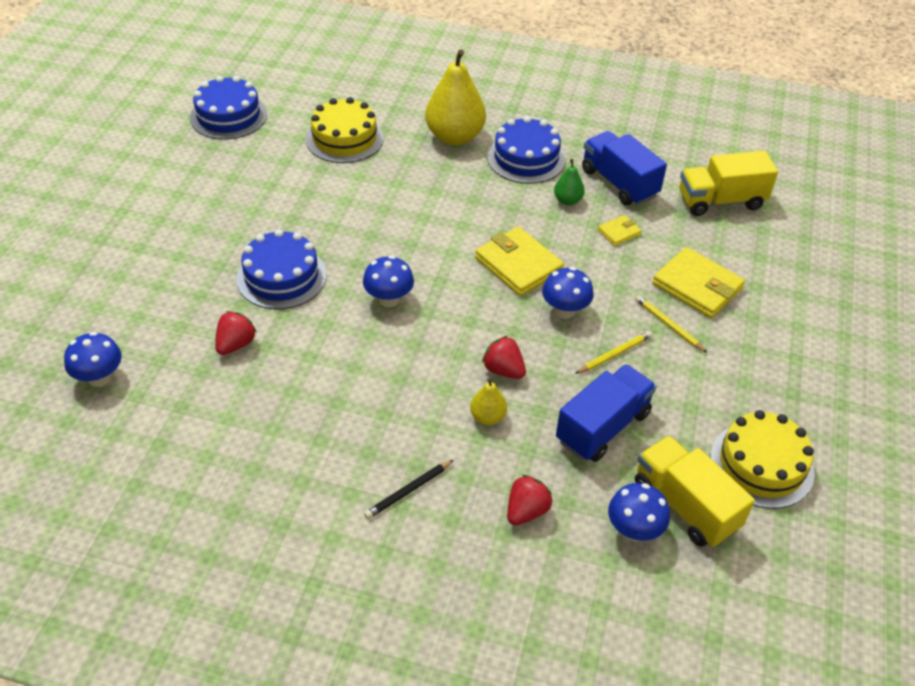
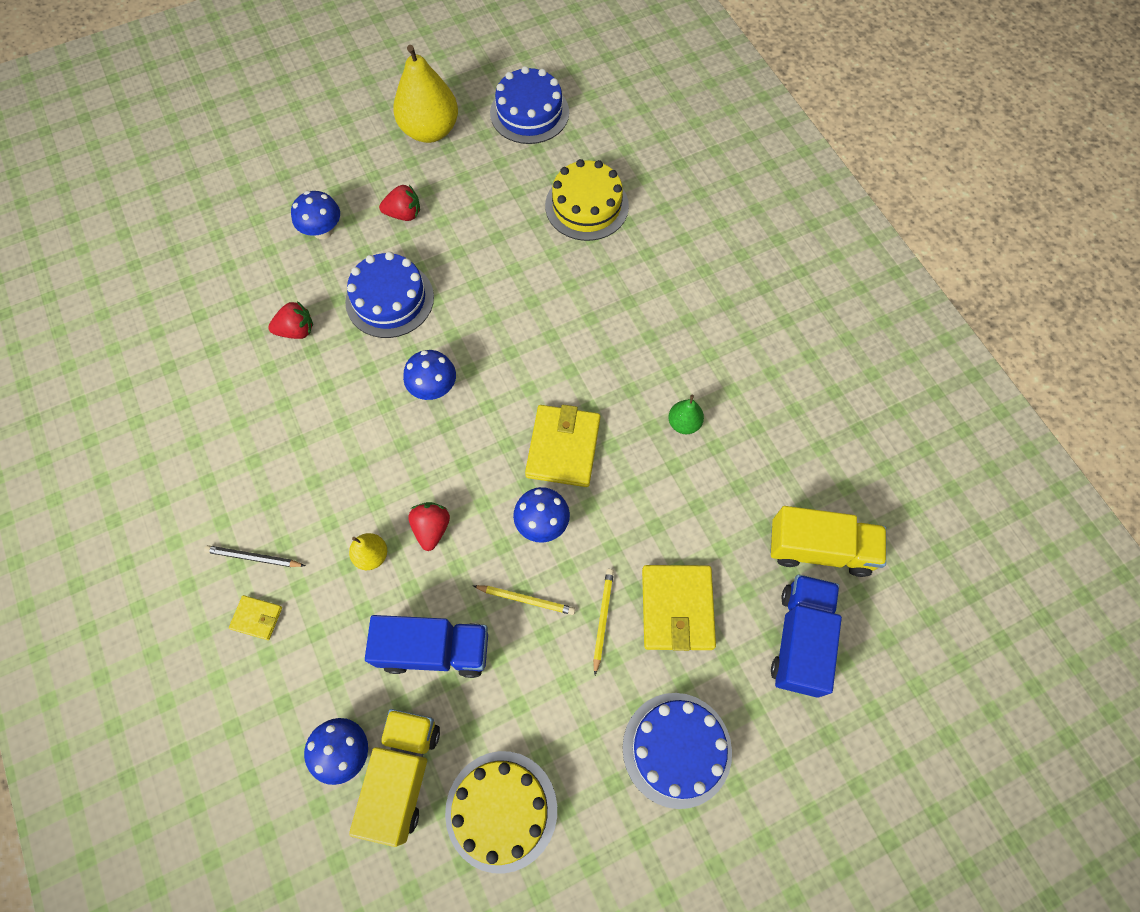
camera: 50 degrees right, 20 degrees up
(99, 378) = (196, 280): blue mushroom -> blue mushroom (323, 231)
(454, 137) = (675, 277): yellow pear -> yellow pear (430, 130)
(526, 158) = (706, 350): blue cake -> blue cake (677, 749)
(526, 511) = (300, 656): red strawberry -> red strawberry (404, 214)
(619, 183) = (752, 446): blue truck -> blue truck (800, 639)
(619, 232) = (684, 494): yellow wallet -> yellow wallet (257, 618)
(720, 201) = (819, 549): yellow truck -> yellow truck turned 150 degrees clockwise

